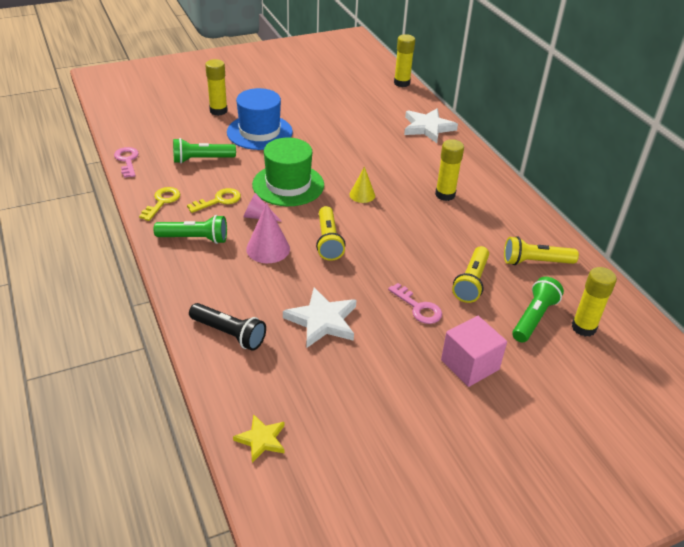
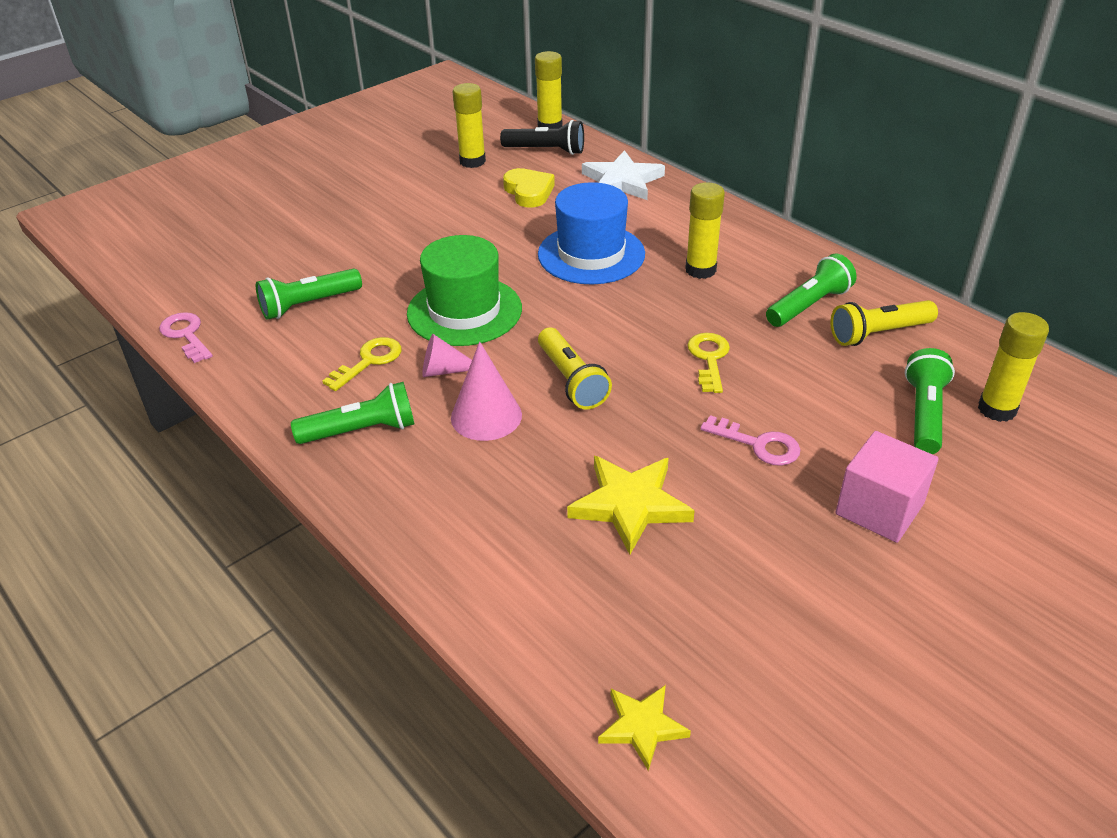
camera: 15 degrees left, 0 degrees up
(162, 202) = (278, 386): yellow key -> yellow key (709, 359)
(218, 111) = (296, 225): yellow glue stick -> yellow glue stick (472, 161)
(229, 334) = (498, 568): black flashlight -> black flashlight (546, 150)
(259, 132) = (378, 242): blue hat -> blue hat (591, 254)
(322, 321) = (630, 505): white star -> yellow star
(362, 195) = (583, 299): yellow cone -> none
(366, 121) = (529, 192): none -> yellow heart
(471, 282) = (810, 386): yellow flashlight -> none
(501, 233) = (809, 305): none -> green flashlight

